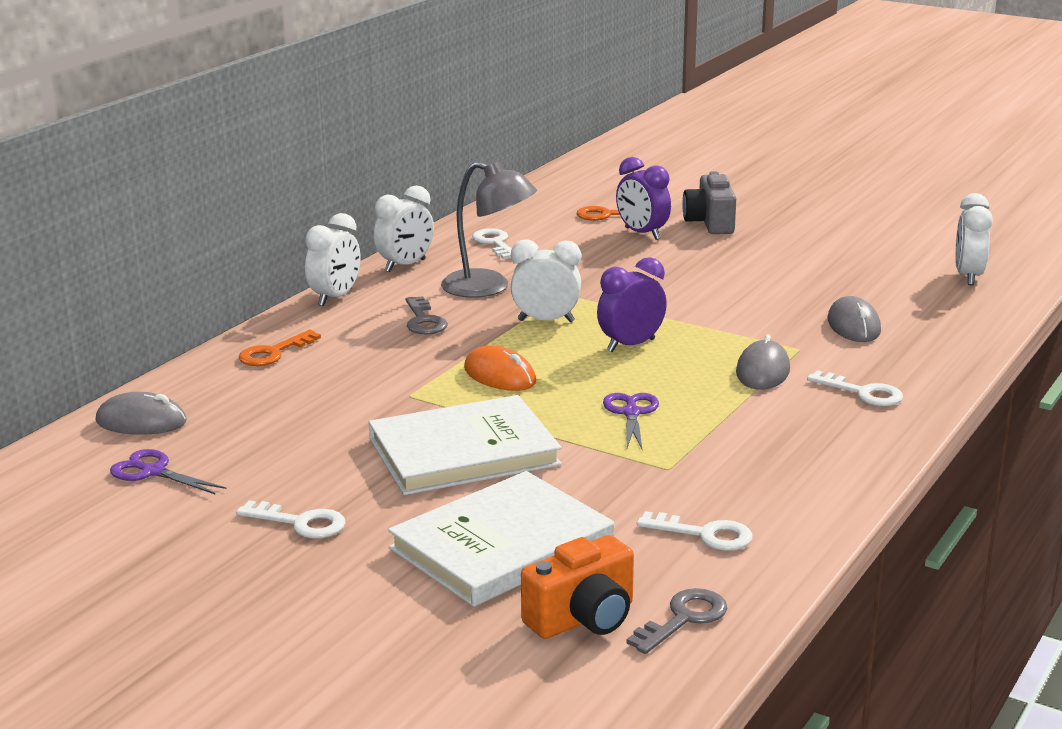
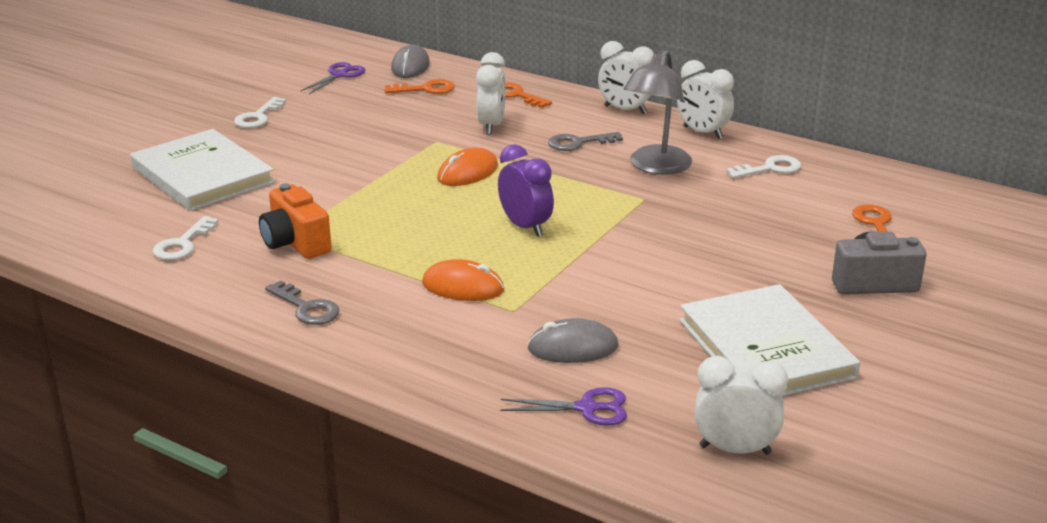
camera: 90 degrees right, 5 degrees up
(232, 408) = (426, 89): none -> orange key
(463, 452) = (339, 161): white book -> white book (765, 348)
(546, 321) = (580, 191): white clock -> white clock (491, 126)
(583, 618) = (100, 199): orange camera -> orange camera (295, 243)
(631, 413) = (388, 223): purple scissors -> purple scissors (587, 408)
(642, 234) = (822, 242): purple clock -> none
(684, 619) = (79, 231): grey key -> grey key (306, 308)
(762, 371) = (463, 287): grey mouse -> orange mouse
(863, 393) = (407, 335): white key -> none

